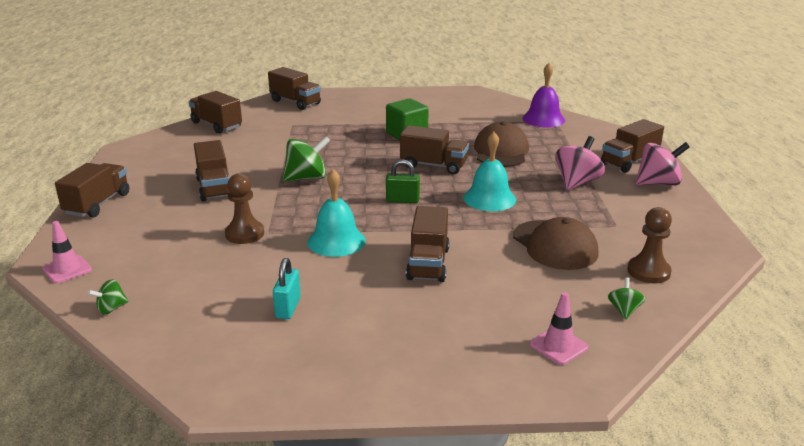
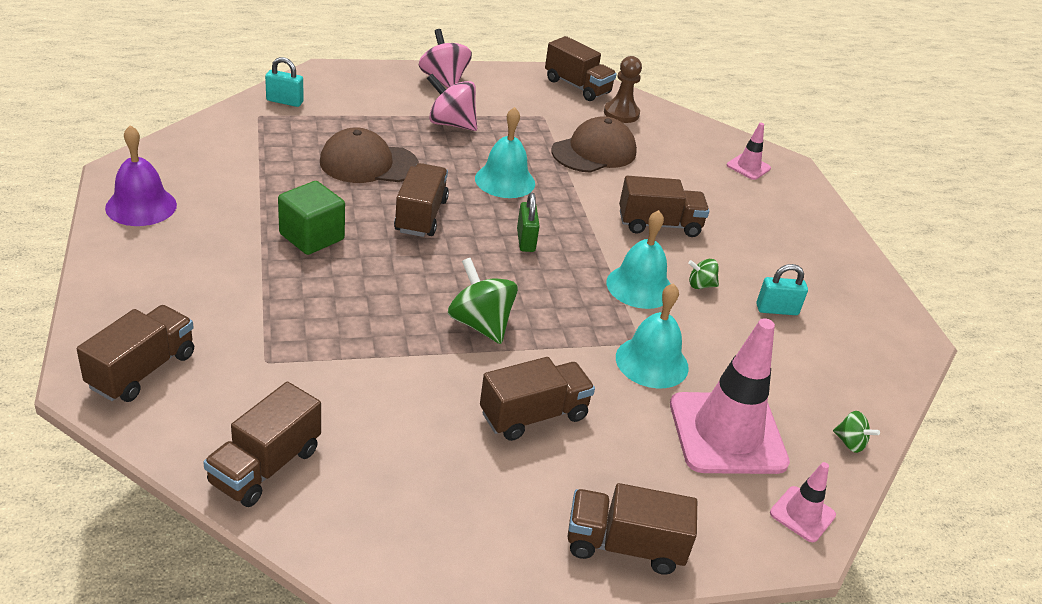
camera: 105 degrees left, 10 degrees up
(157, 253) = (727, 433): none -> pink traffic cone
(244, 234) = (652, 362): brown pawn -> turquoise bell
(543, 119) = (252, 123): purple bell -> purple bell (141, 206)
(580, 127) = (285, 101): none -> turquoise padlock
(624, 310) = (685, 133): green spinning top -> green spinning top (700, 285)
(629, 162) = (390, 86): brown truck -> brown truck (577, 86)

